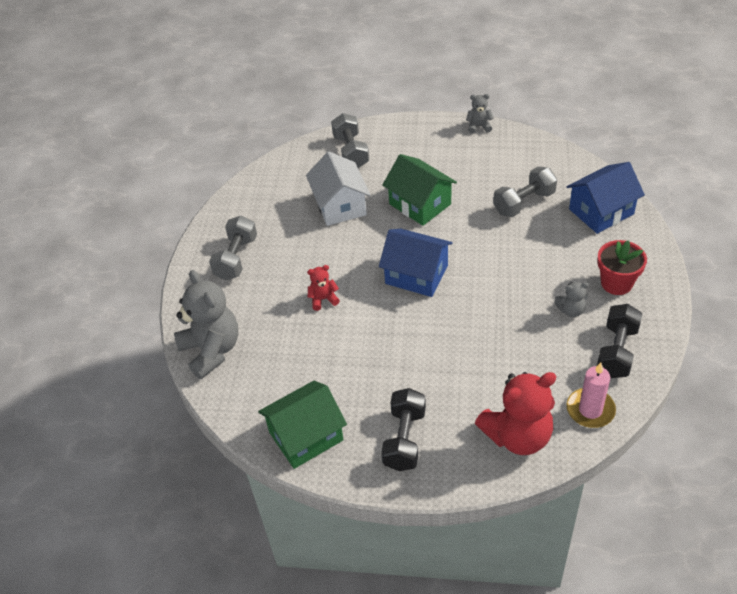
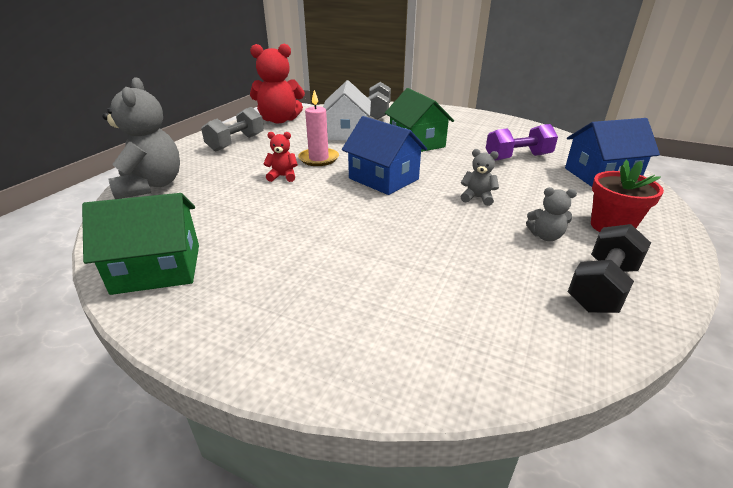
camera: 15 degrees right, 15 degrees down
(404, 439) = (263, 303): black dumbbell -> none
(479, 126) = (493, 117): grey teddy bear -> grey teddy bear (477, 198)
(517, 436) = (419, 344): red teddy bear -> red teddy bear (279, 120)
(524, 203) = (518, 157): grey dumbbell -> purple dumbbell
(590, 410) = (546, 343): pink candle -> pink candle (318, 159)

